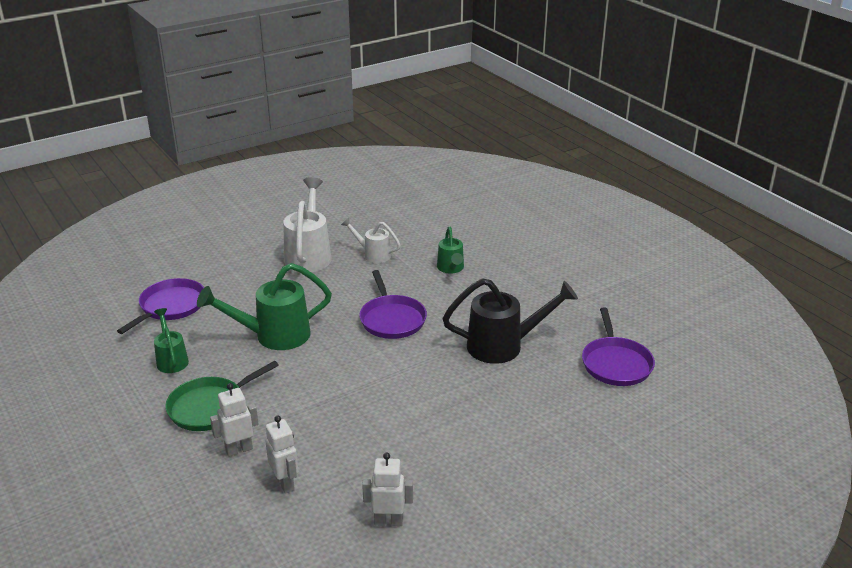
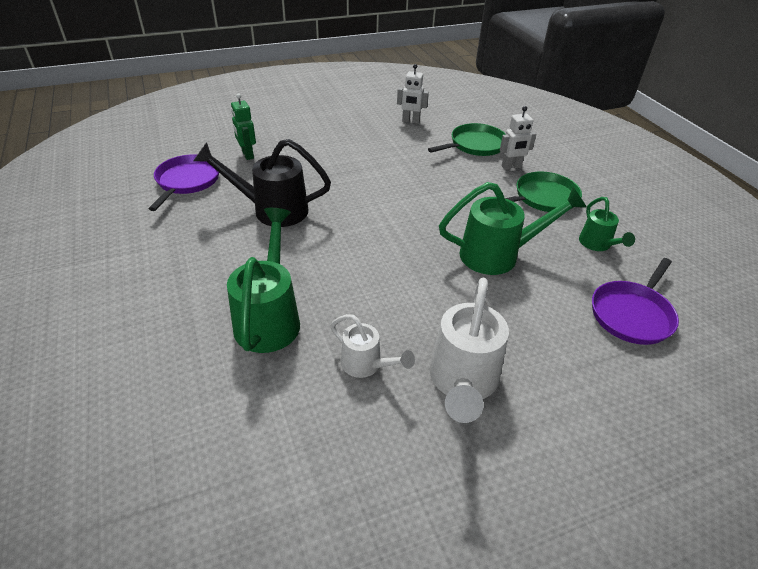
camera: 170 degrees left, 10 degrees up
(285, 483) = (475, 145): white robot -> green pan
(392, 319) = (369, 255): purple pan -> none
(451, 268) = (269, 317): green watering can -> green watering can, size x1.76
(582, 410) = (247, 155): none -> green robot

